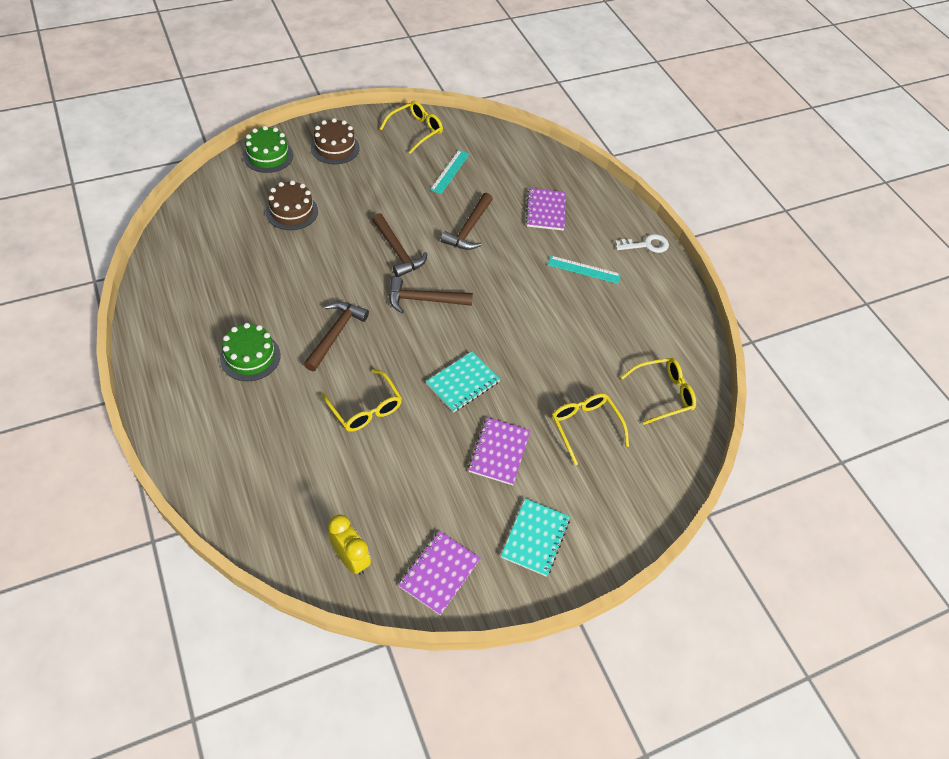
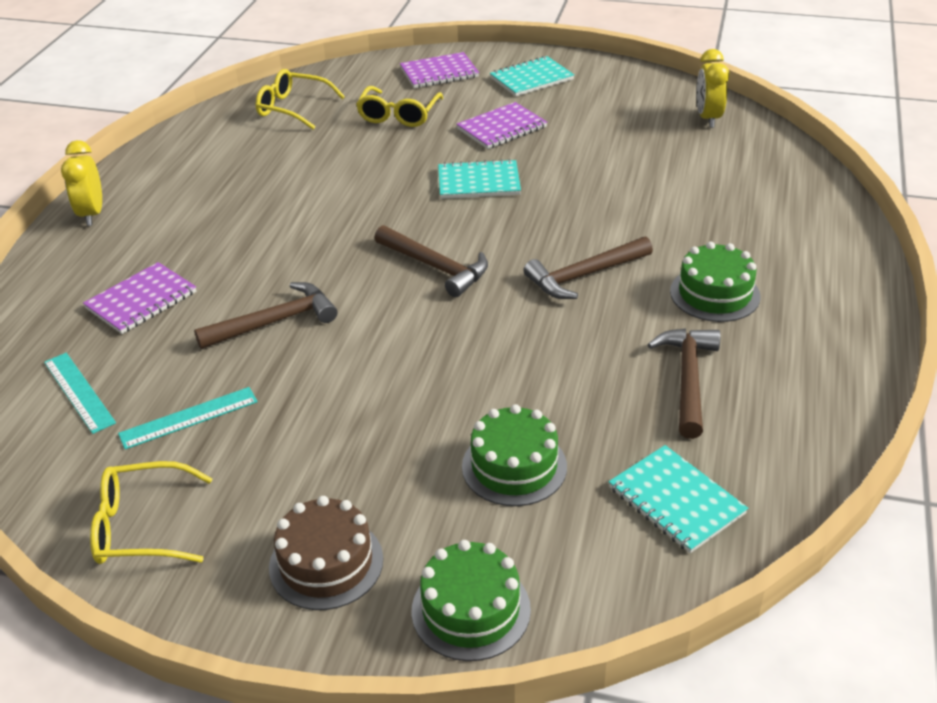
camera: 135 degrees left, 15 degrees down
(211, 227) = (676, 501): none -> turquoise notebook
(292, 211) = (514, 466): brown cake -> green cake
(365, 408) = (607, 201): yellow glasses -> none
(397, 251) = (407, 335): brown hammer -> brown hammer (688, 379)
(439, 573) = (634, 89): purple notebook -> purple notebook (439, 73)
(584, 270) = (203, 221): turquoise ruler -> turquoise ruler (79, 392)
(646, 245) = (92, 214): white key -> yellow clock

